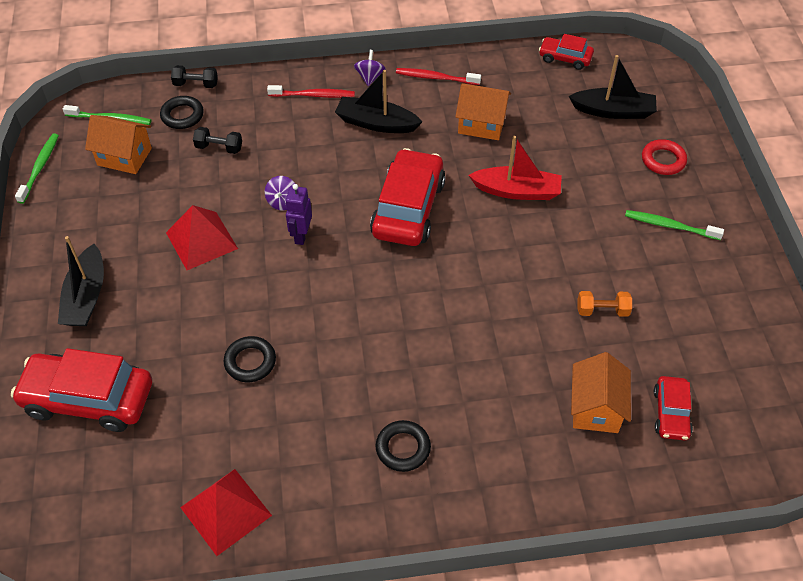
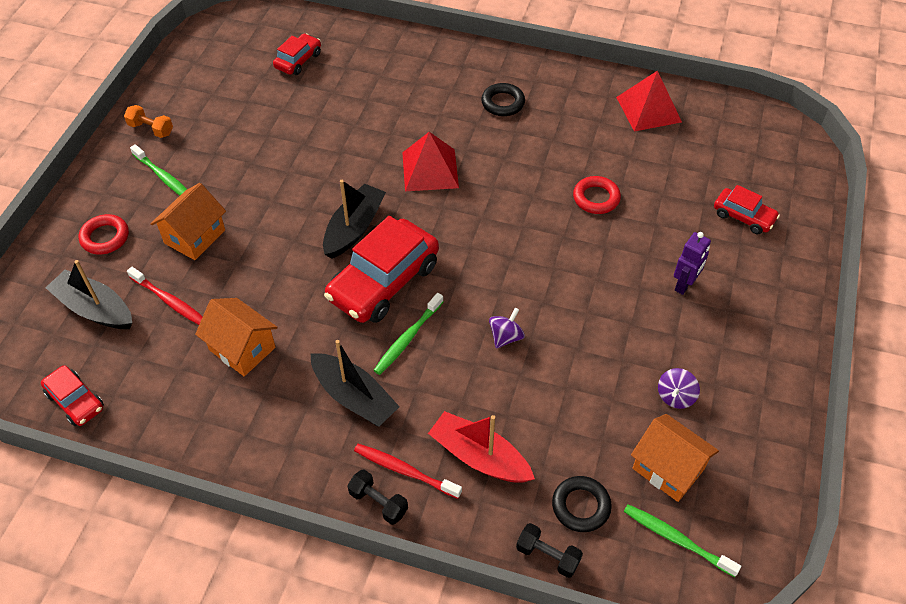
camera: 155 degrees left, 0 degrees up
(40, 167) = (776, 494): green toothbrush -> green toothbrush (407, 338)
(86, 296) = (735, 308): black boat -> black boat (354, 228)
(88, 399) = (743, 216): red car -> red car, size x0.53
(201, 240) = (605, 325): red pyramid -> red pyramid (430, 170)
(219, 148) = (550, 436): black dumbbell -> black dumbbell (378, 502)
(250, 362) = (596, 198): black ring -> red ring
(301, 235) = (503, 293): purple robot -> purple robot (684, 285)
(370, 77) = (321, 471): purple spinning top -> purple spinning top (675, 396)
(435, 78) = (244, 436): red toothbrush -> red toothbrush (170, 301)
(517, 191) = (267, 260): red boat -> red boat (479, 456)
(595, 408) = (347, 80): orange house -> orange house (195, 236)
(602, 310) = (284, 136): orange dumbbell -> orange dumbbell (151, 129)

